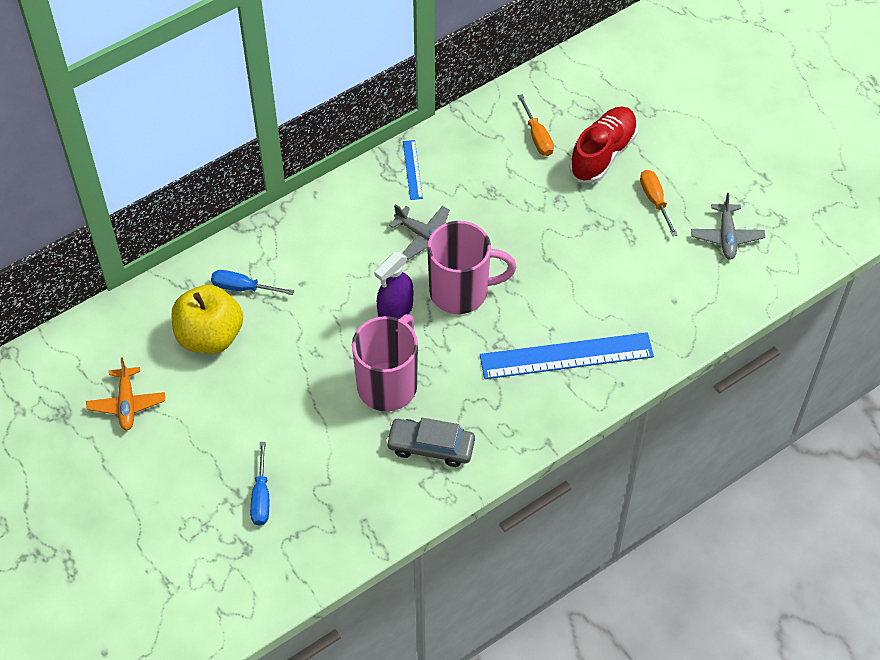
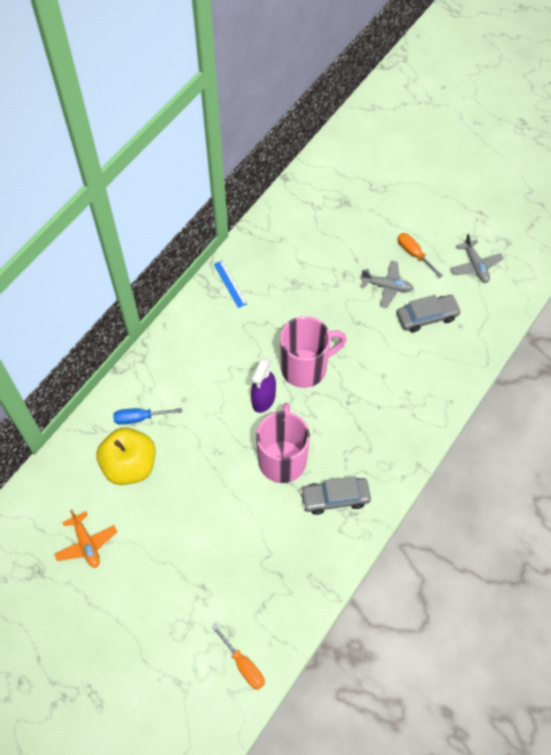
camera: 20 degrees left, 5 degrees up
(261, 496) = (223, 584): blue screwdriver -> none
(424, 236) = (260, 333): grey plane -> grey plane (387, 287)
(537, 136) = (310, 231): orange screwdriver -> orange screwdriver (243, 665)
(566, 356) = (403, 393): blue ruler -> none
(603, 154) = (362, 230): red shoe -> none
(637, 278) = (427, 317): none -> grey car

